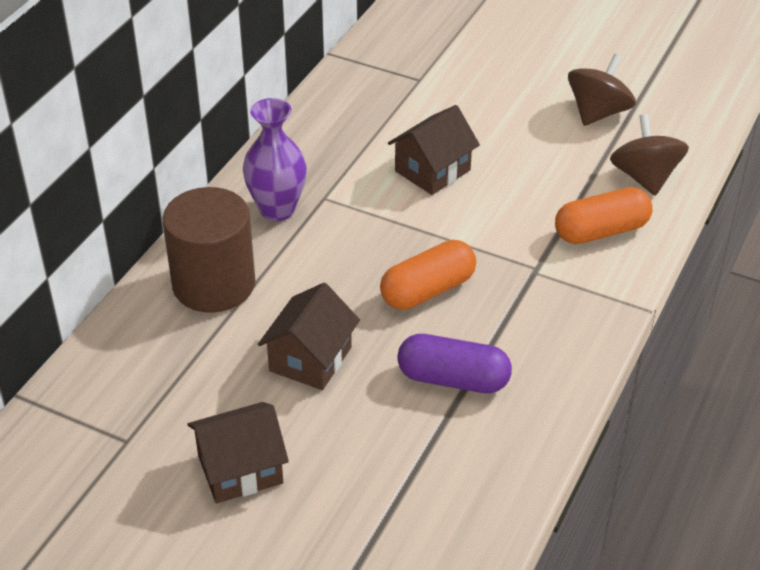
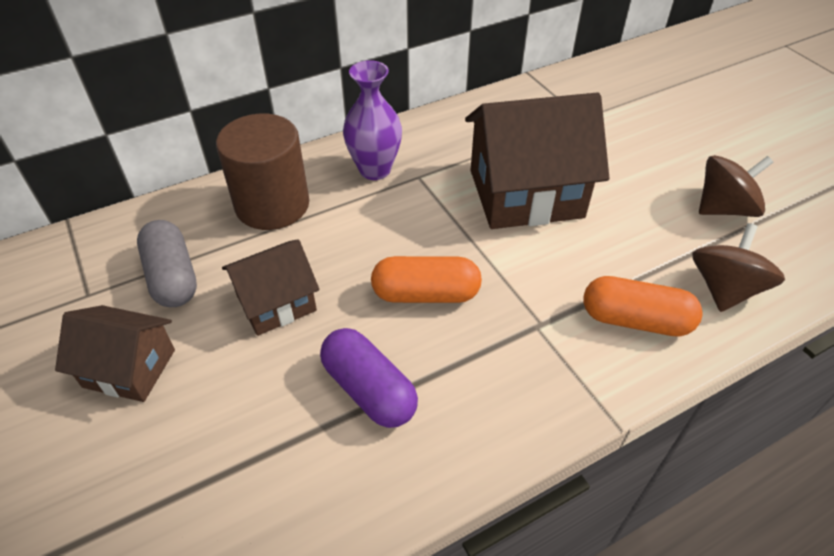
camera: 35 degrees right, 5 degrees up
(191, 387) = (172, 277): none -> grey capsule
(432, 170) = (525, 193): brown house -> brown house, size x1.76

